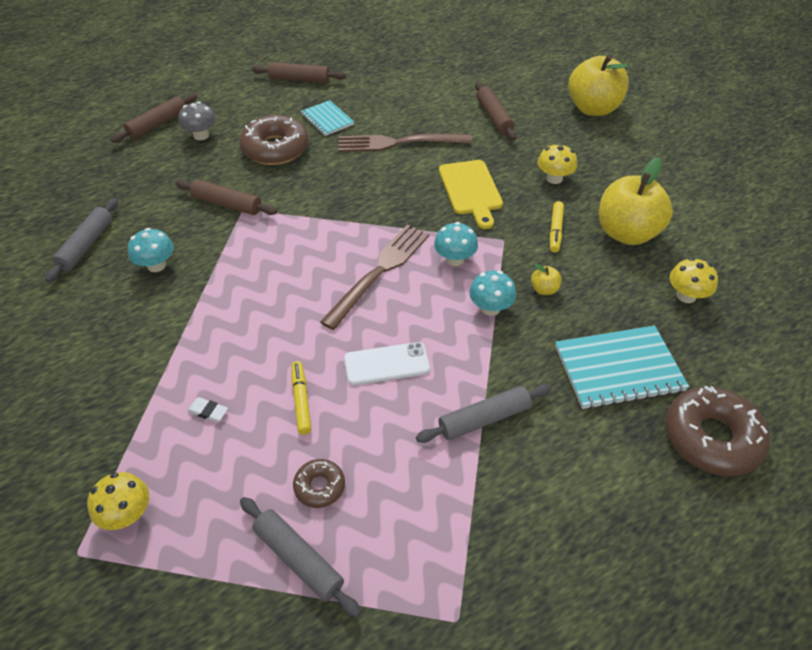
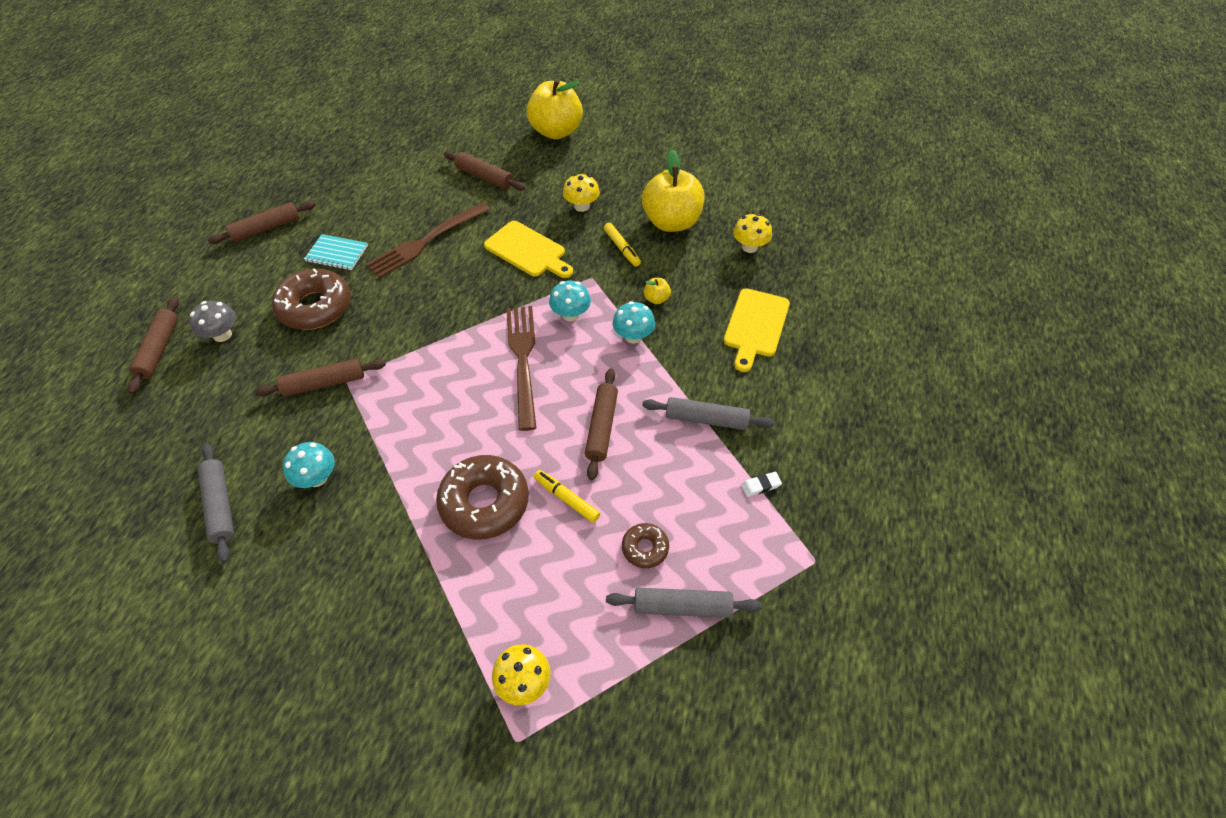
camera: 40 degrees left, 5 degrees up
(208, 411) = (502, 560): white eraser -> white eraser (760, 485)
(386, 364) = (601, 427): white phone -> brown rolling pin
(484, 419) = (706, 419): grey rolling pin -> grey rolling pin turned 75 degrees clockwise
(618, 369) = (755, 326): turquoise notebook -> yellow cutting board
(711, 438) = (846, 336): brown donut -> brown donut (484, 503)

